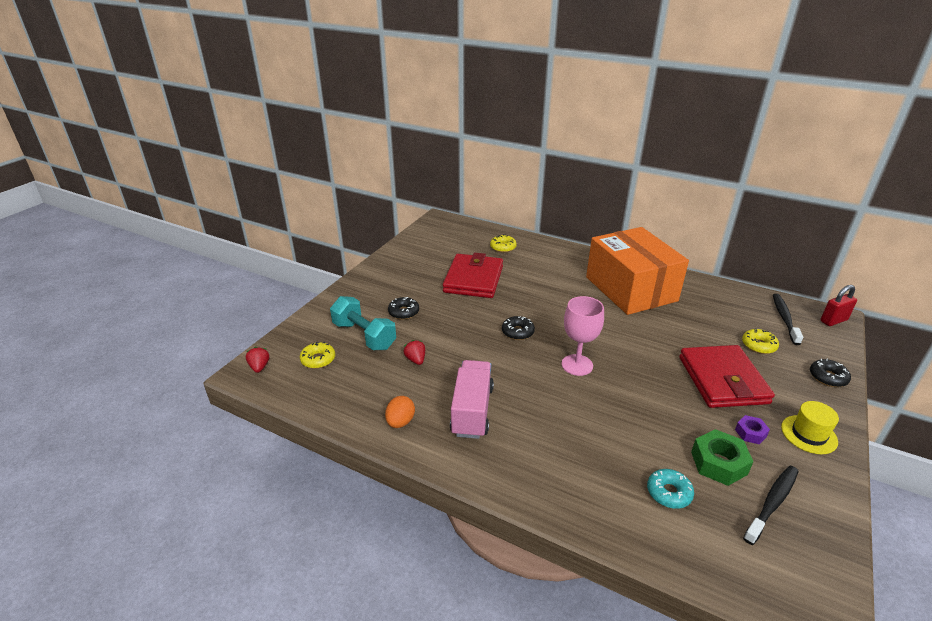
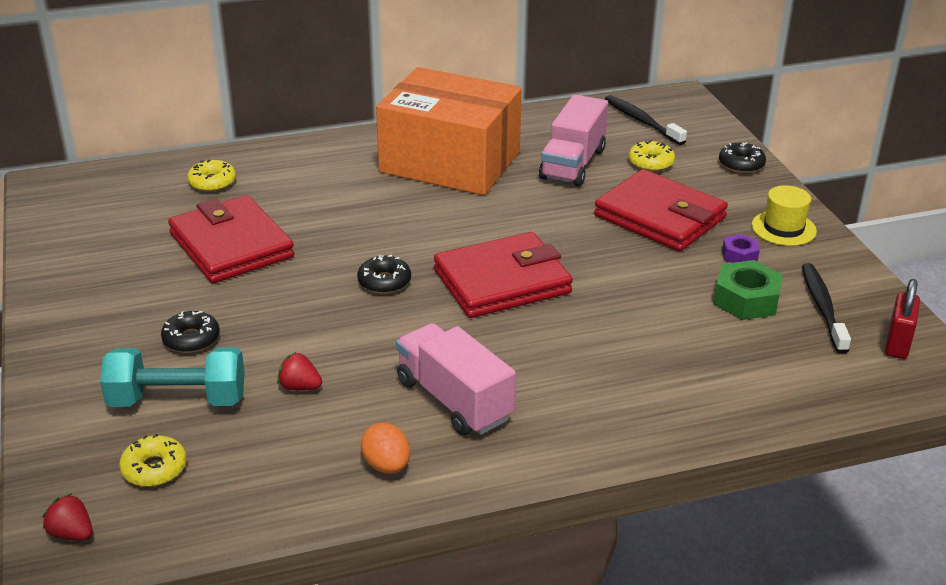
camera: 45 degrees left, 0 degrees up
(577, 365) = (502, 282): pink goblet -> red wallet
(669, 493) = (739, 353): turquoise donut -> none
(703, 322) = (573, 164): none -> pink truck
(833, 320) = (685, 102): red padlock -> red padlock (897, 344)

